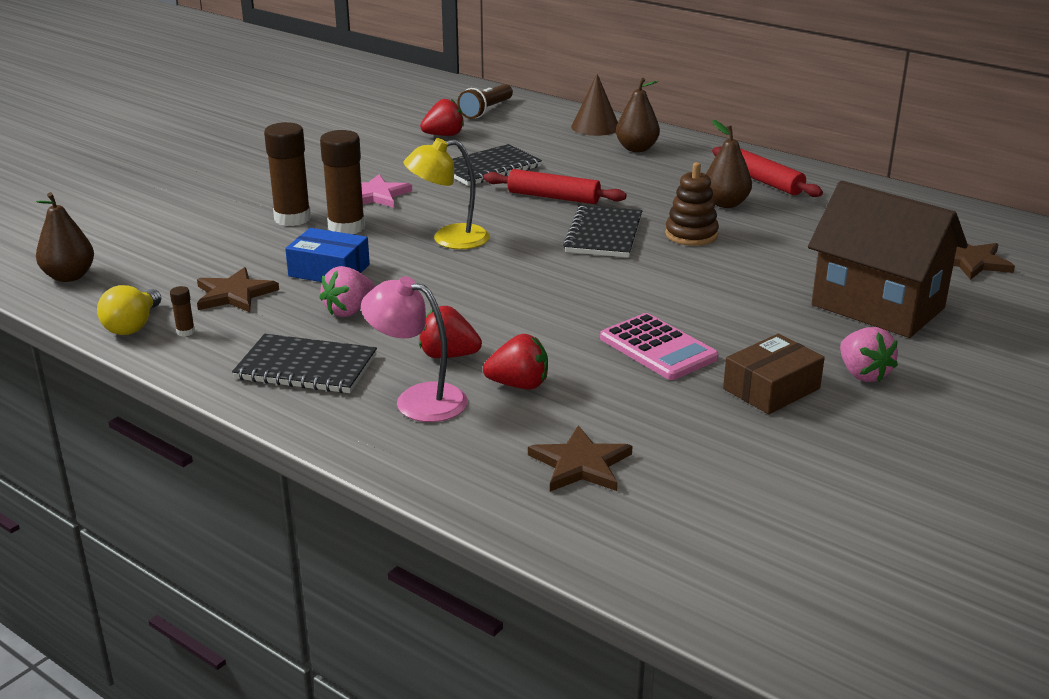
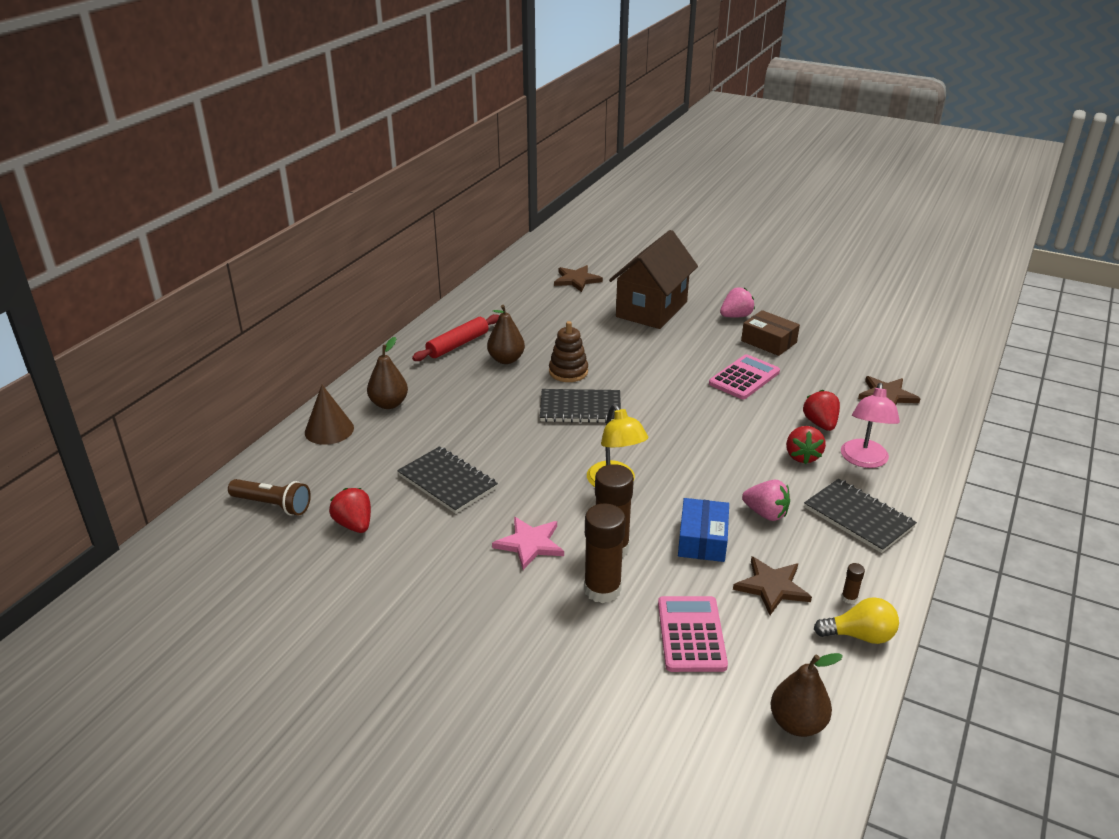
camera: 100 degrees left, 5 degrees up
(206, 248) = (691, 634): none -> pink calculator
(306, 367) = (858, 517): black notebook -> black notebook turned 45 degrees counterclockwise
(553, 197) = (511, 438): red rolling pin -> none

